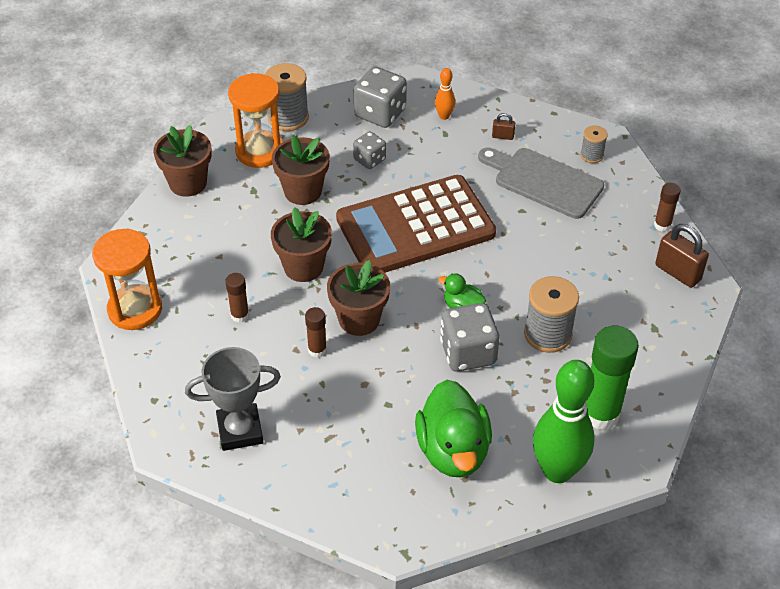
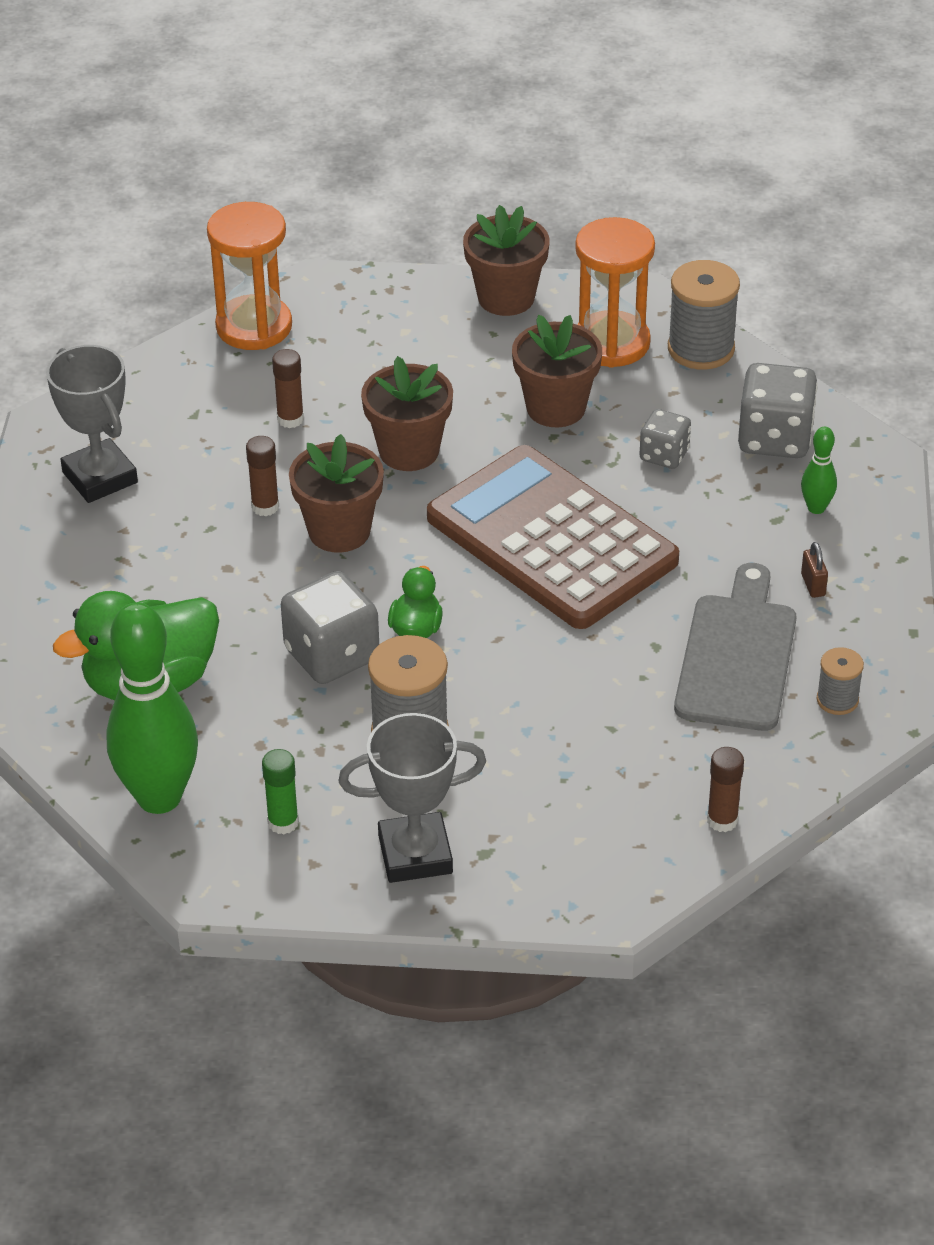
camera: 70 degrees right, 5 degrees down
(444, 116) = (816, 508): orange bowling pin -> green bowling pin
(600, 413) = (283, 822): green glue stick -> green glue stick, size x0.50
(646, 359) = (415, 854): none -> grey trophy
(677, 272) = (622, 859): brown padlock -> none

